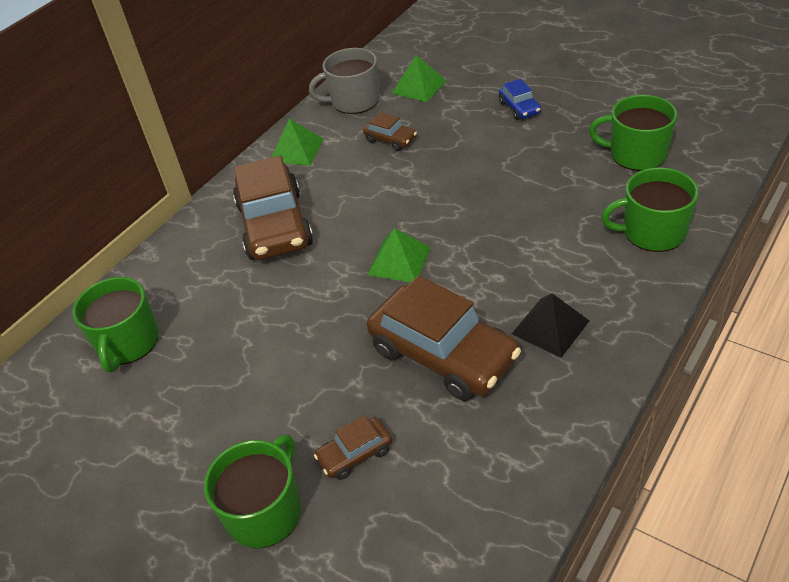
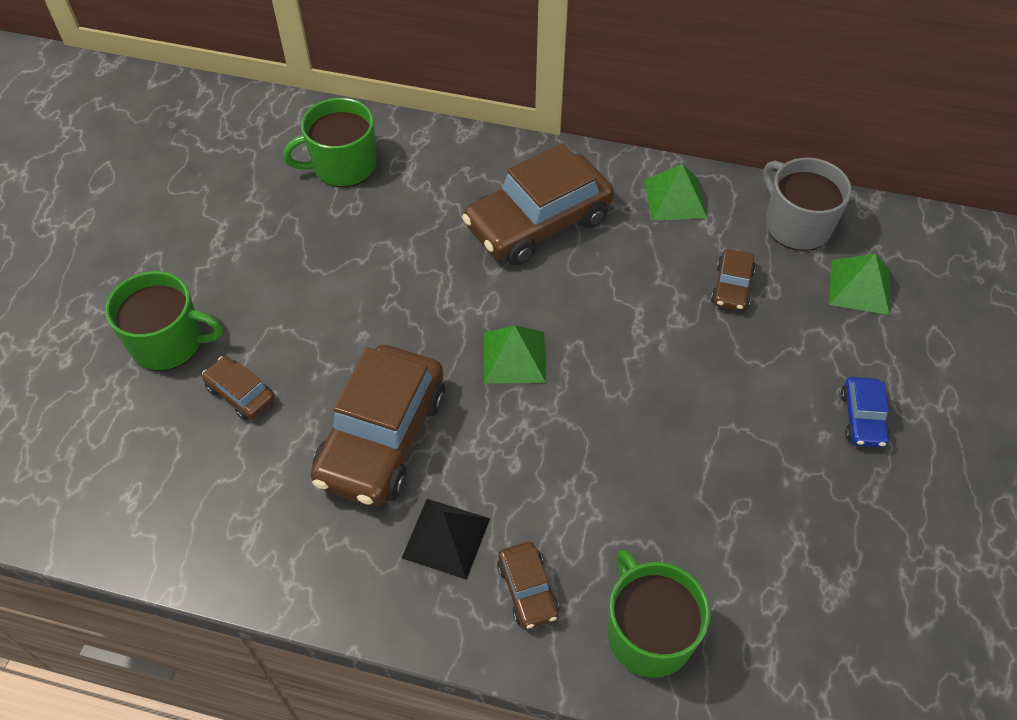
camera: 65 degrees right, 10 degrees up
(519, 108) = (862, 418): blue car -> blue car turned 45 degrees counterclockwise
(606, 287) = (527, 590): none -> brown car
(636, 154) = (813, 590): green mug -> none

